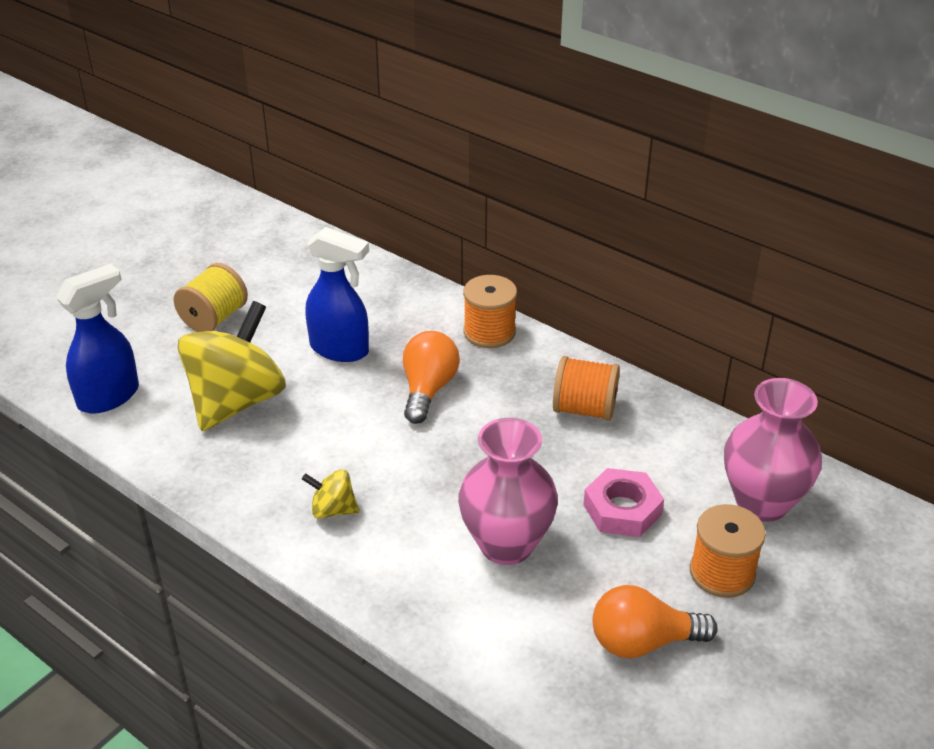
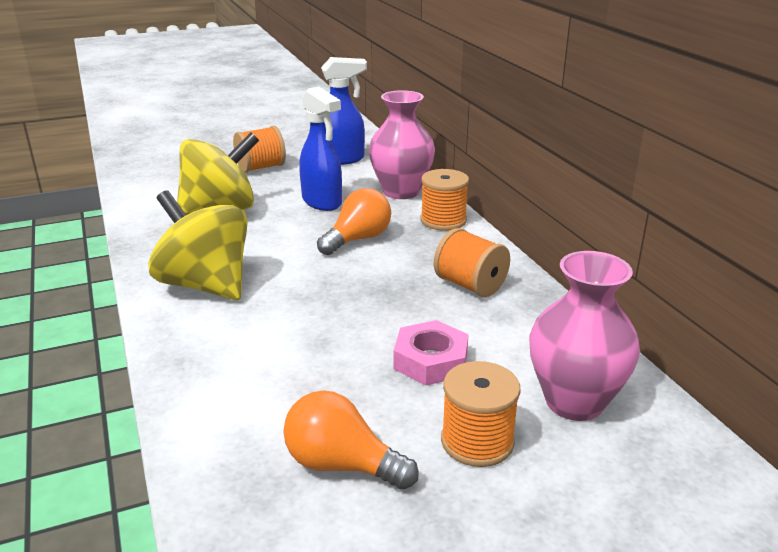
camera: 30 degrees right, 10 degrees down
(109, 396) = (149, 187): blue spray bottle -> blue spray bottle (342, 159)
(214, 318) = (261, 167): yellow spool -> orange spool
(333, 510) = (205, 285): yellow spinning top -> yellow spinning top, size x2.24
(506, 544) = (305, 349): pink vase -> pink vase (401, 192)

